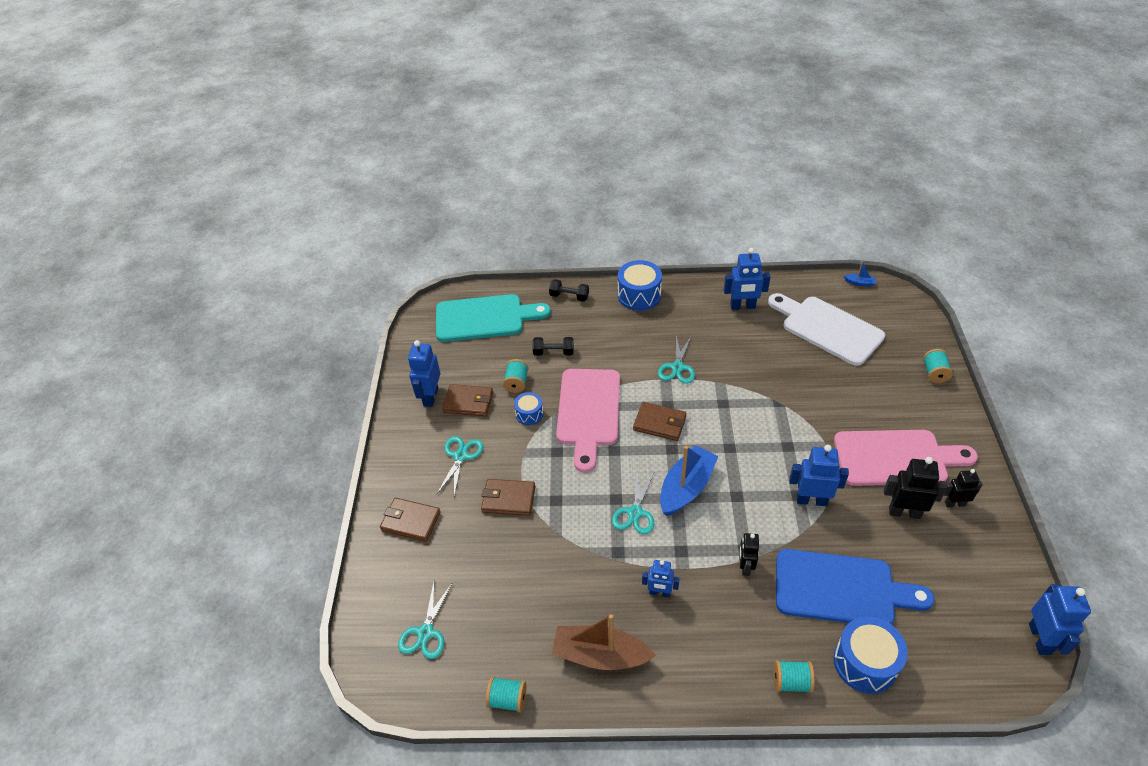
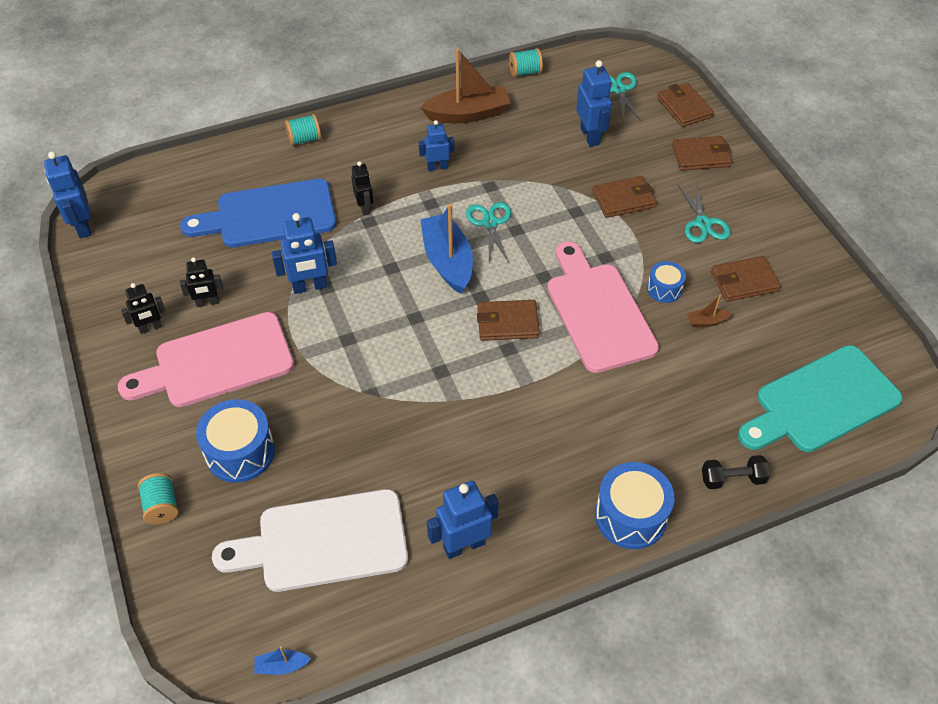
camera: 155 degrees right, 5 degrees up
(381, 584) = (684, 107): none -> brown wallet
(430, 397) = (792, 275): blue robot -> blue robot (590, 136)
(516, 383) = (707, 321): turquoise spool -> brown boat
(553, 352) = (691, 378): black dumbbell -> none
(677, 367) = (518, 405): turquoise scissors -> none
(686, 488) = (448, 261): blue boat -> blue boat turned 150 degrees clockwise
(827, 328) = (324, 542): white cutting board -> white cutting board turned 150 degrees clockwise
(865, 663) = (243, 168): blue drum -> blue drum (240, 452)
(904, 512) = (207, 303): black robot -> black robot, size x0.64

